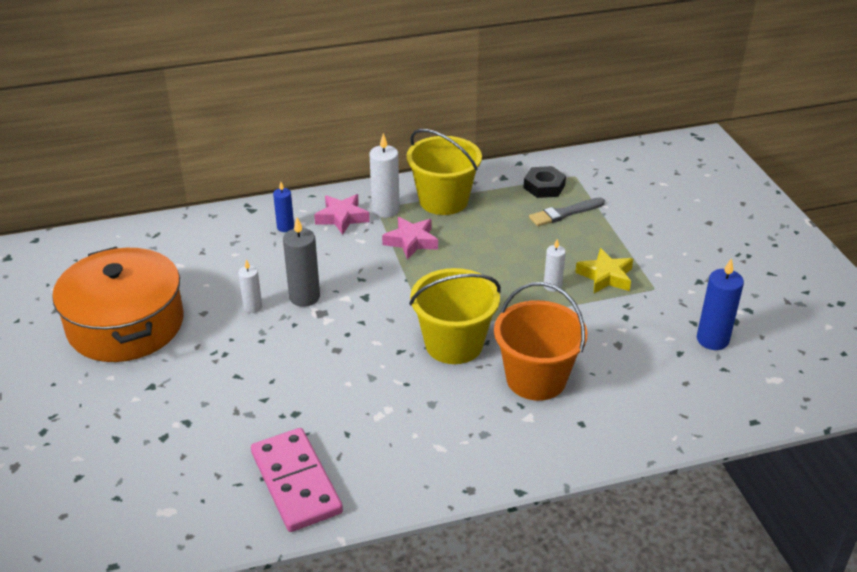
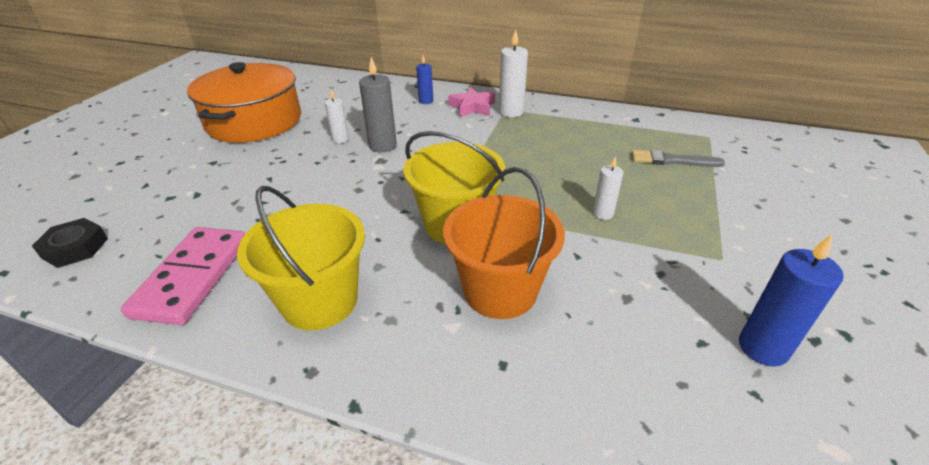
camera: 35 degrees right, 0 degrees up
(411, 241) = (507, 137): pink star -> none
(443, 200) = (565, 119): yellow bucket -> yellow bucket (320, 301)
(544, 186) = (669, 136): black nut -> black nut (75, 248)
(605, 276) = (670, 226): yellow star -> none

